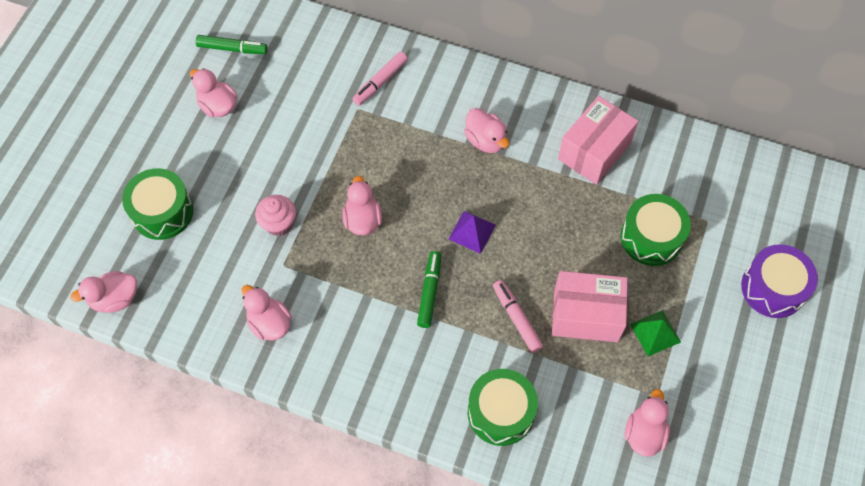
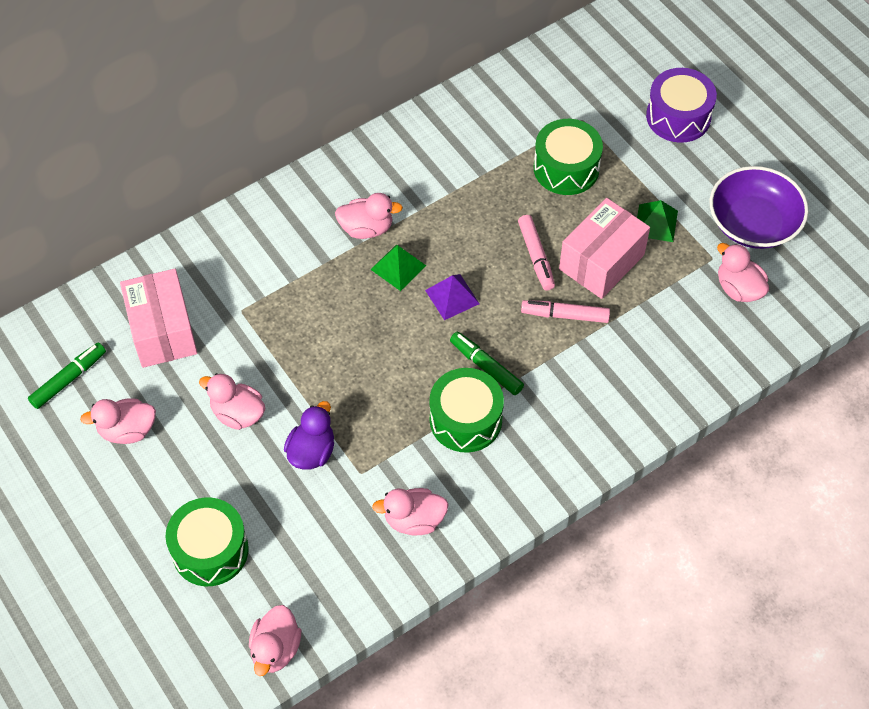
camera: 55 degrees left, 5 degrees down
(279, 223) = (312, 451): pink cupcake -> purple duck
(362, 220) = (367, 377): pink duck -> pink duck (238, 414)
(380, 82) = (227, 274): pink marker -> pink marker (536, 256)
(469, 181) = (398, 267): none -> green pyramid
(500, 412) = (644, 382): green drum -> green drum (465, 420)
(594, 151) = (448, 154): pink box -> pink box (162, 331)
(718, 407) = (753, 223): none -> purple bowl

